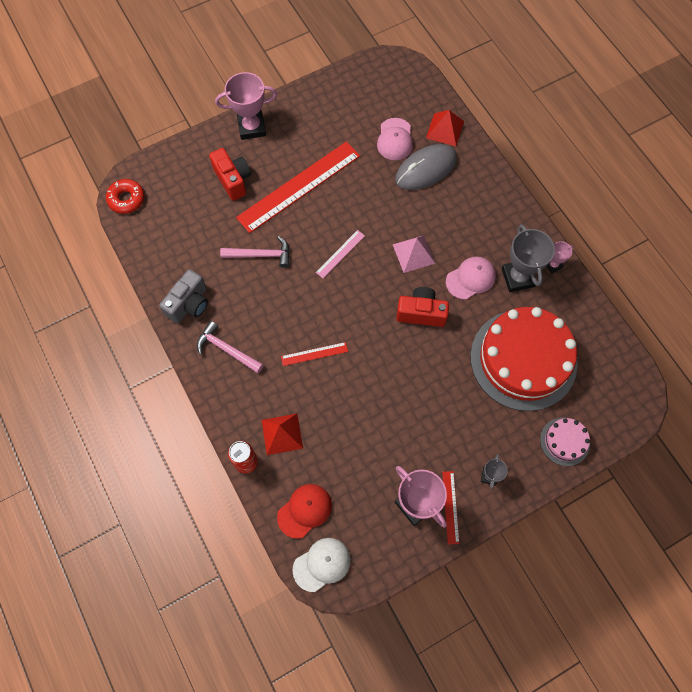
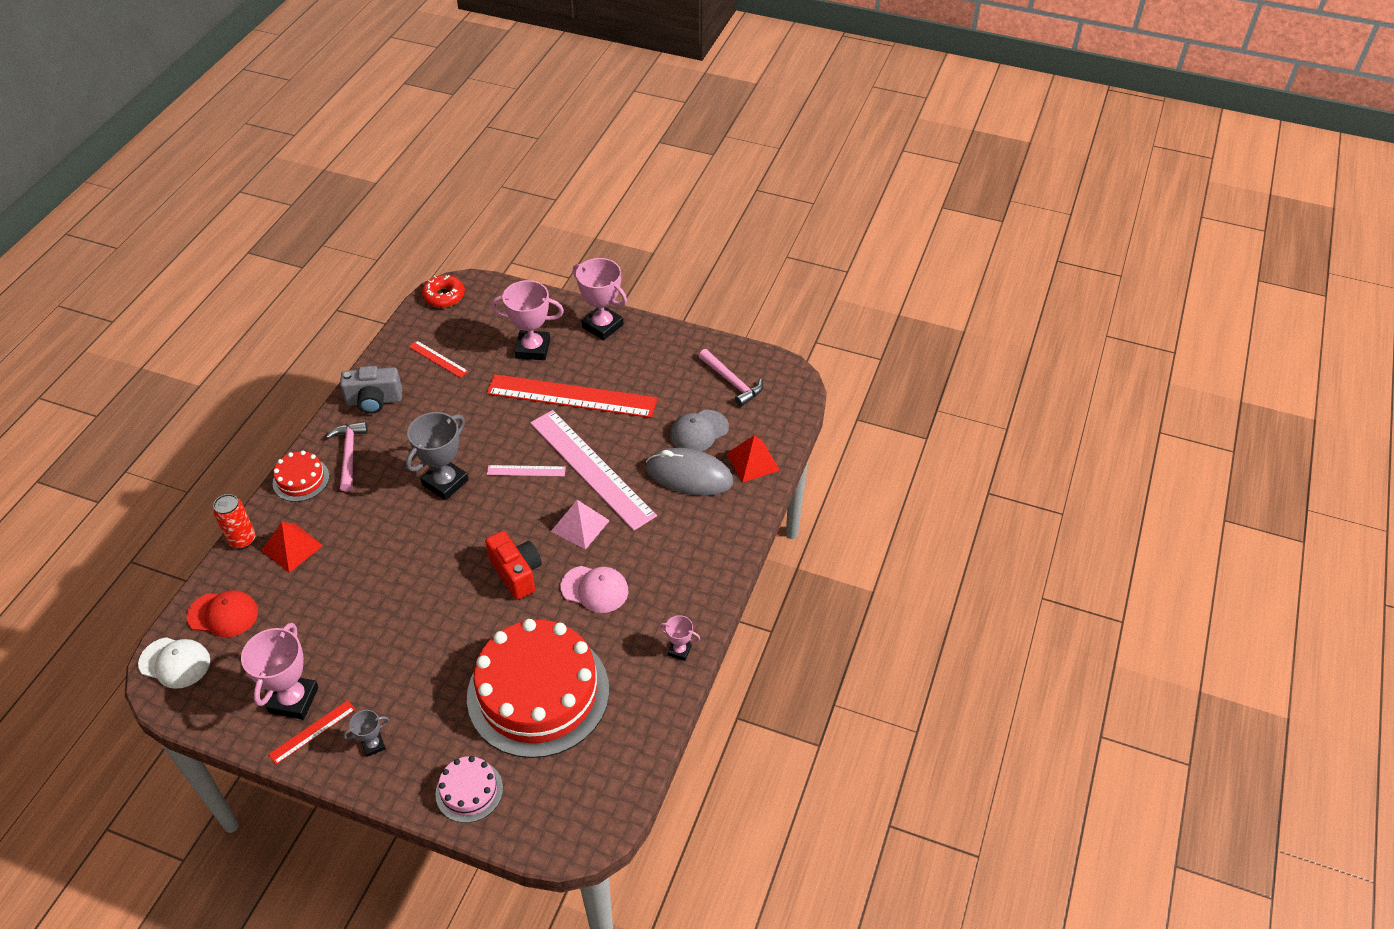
camera: 50 degrees right, 20 degrees down
(222, 393) = (301, 479): none -> red cake
(233, 180) = (533, 349): red camera -> pink trophy
(261, 255) = (471, 416): pink hammer -> pink hammer (732, 382)
(314, 354) = (398, 519): red ruler -> red ruler (438, 359)
(372, 217) = (591, 468): none -> pink ruler
(395, 139) = (699, 431): pink cap -> grey cap
(518, 277) = (634, 628): grey trophy -> grey trophy (445, 482)

